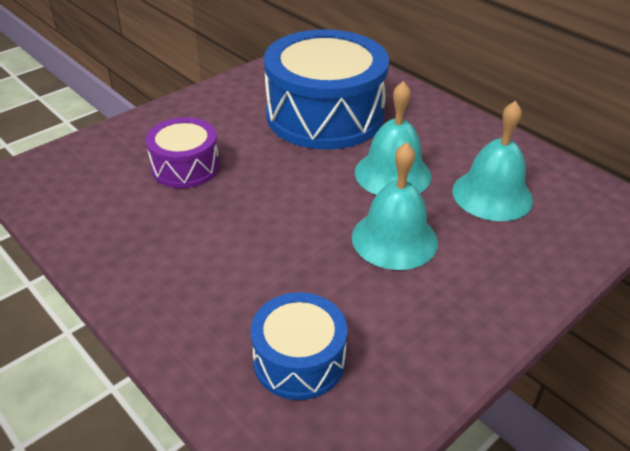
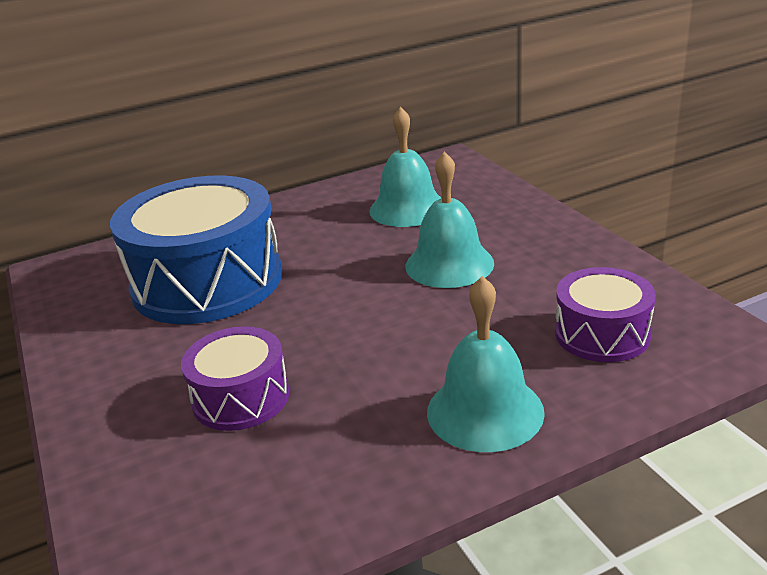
camera: 70 degrees left, 10 degrees down
(299, 360) = (602, 334): blue drum -> purple drum
(392, 174) = (347, 252): turquoise bell -> turquoise bell (485, 411)

